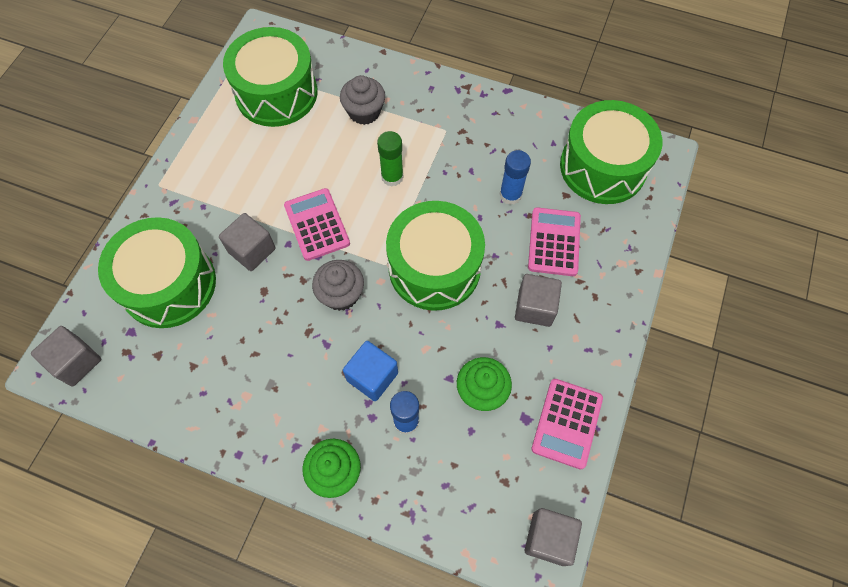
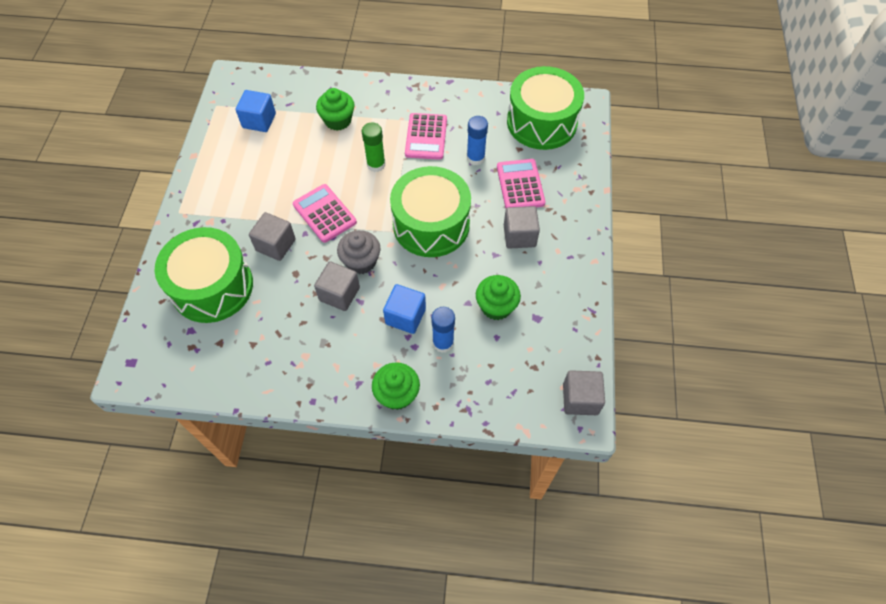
camera: 15 degrees left, 5 degrees down
(76, 362) = (149, 365): grey cube -> grey cube (339, 294)
(276, 93) = (259, 121): green drum -> blue cube
(364, 112) = (338, 120): grey cupcake -> green cupcake
(567, 423) = (569, 313): pink calculator -> pink calculator (426, 137)

